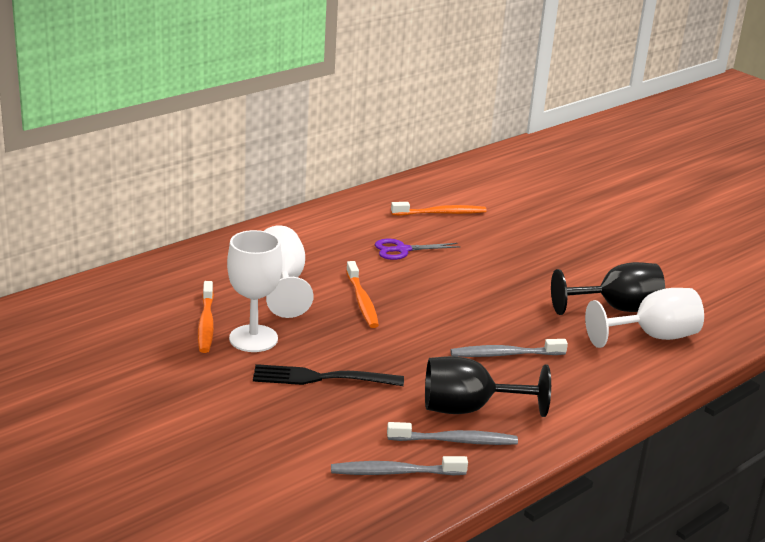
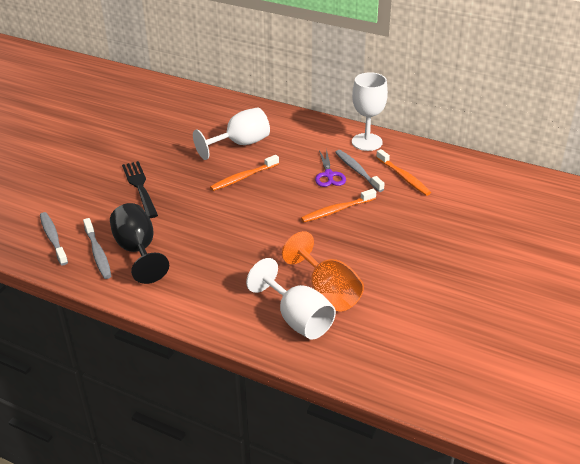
camera: 70 degrees right, 10 degrees up
(206, 324) = (174, 134): orange toothbrush -> orange toothbrush (337, 210)
(253, 338) = (168, 153): white goblet -> white goblet (367, 142)
(402, 250) = (329, 175): purple scissors -> purple scissors turned 150 degrees counterclockwise
(505, 354) = (217, 251): grey toothbrush -> grey toothbrush (357, 171)
(616, 308) = (328, 292): black goblet -> orange goblet

